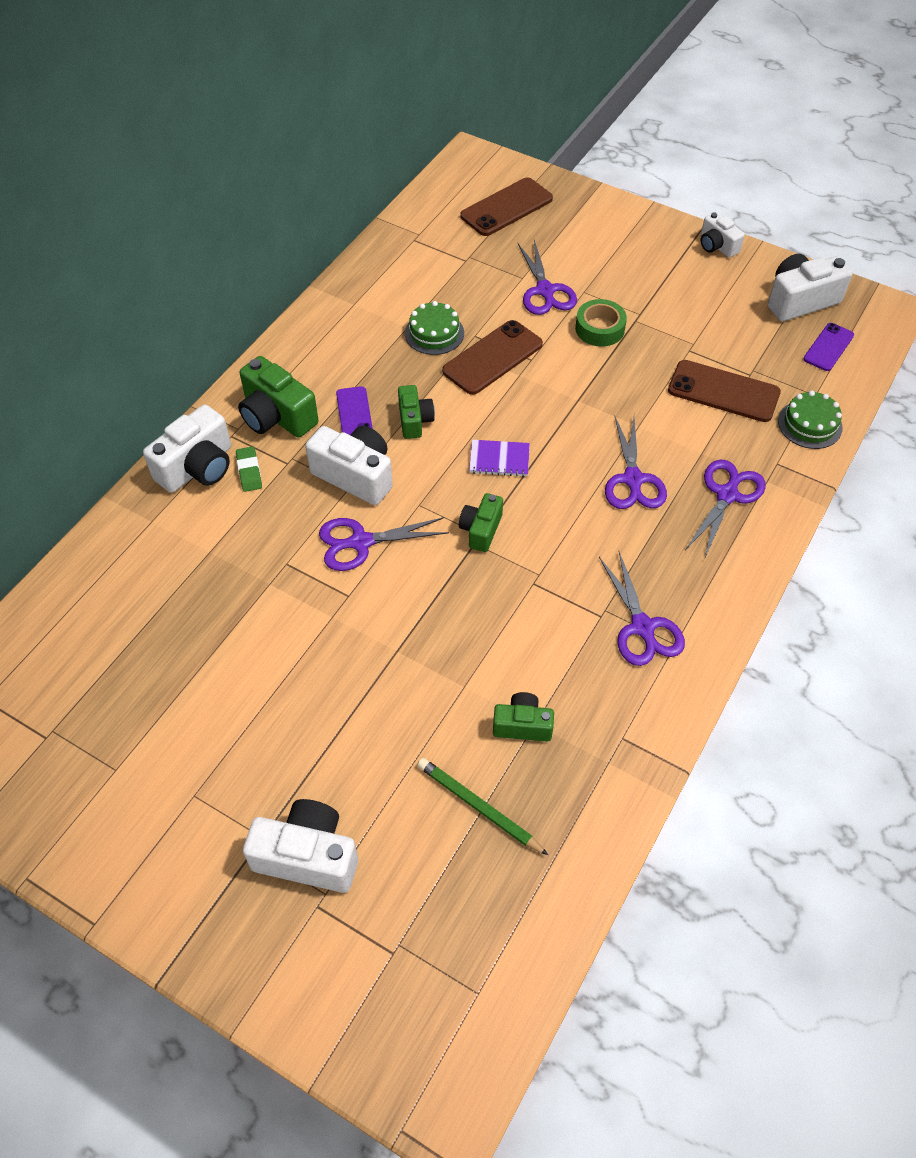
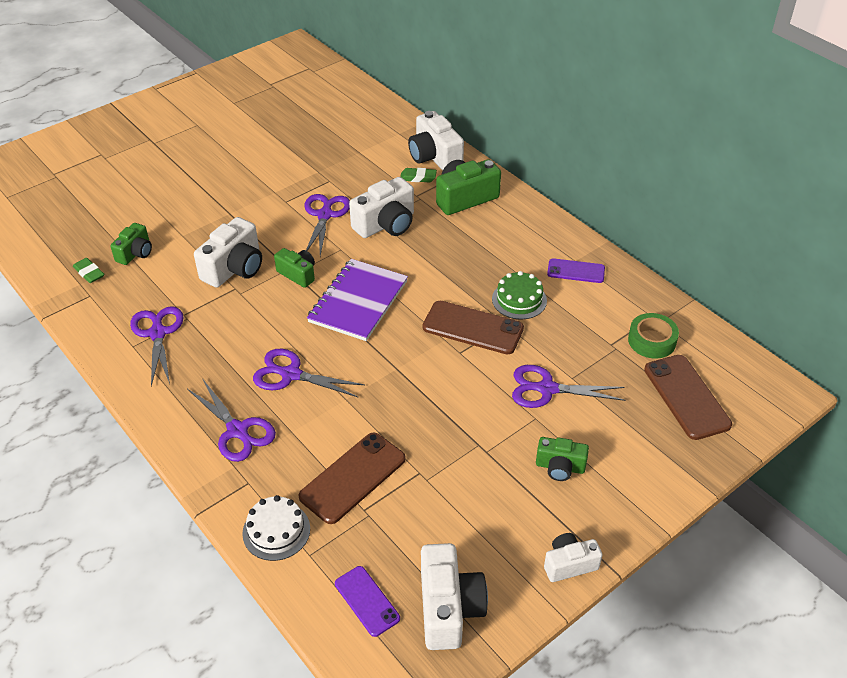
camera: 110 degrees right, 10 degrees down
(307, 856) = (130, 155): white camera -> white camera (234, 268)
(354, 413) = (448, 236): purple phone -> purple phone (576, 271)
(414, 420) = (424, 265): green camera -> green camera (560, 467)
(479, 807) = (101, 222): green pencil -> none
(492, 358) = (473, 328): brown phone -> brown phone turned 45 degrees counterclockwise
(499, 459) = (358, 301): purple notebook -> purple notebook, size x1.92
(584, 762) = (89, 273): none -> green eraser
(599, 328) = (478, 413): green tape -> green tape (652, 341)
(642, 628) = (158, 333): purple scissors -> purple scissors turned 75 degrees clockwise
(810, 424) = (276, 531): green cake -> white cake

